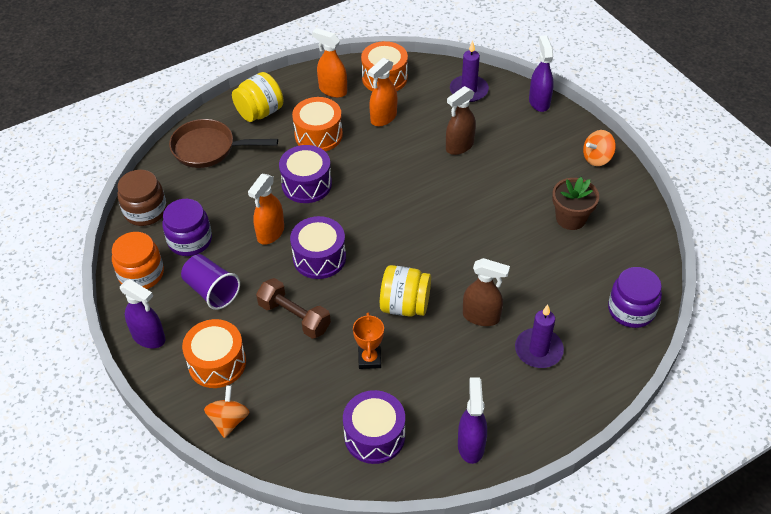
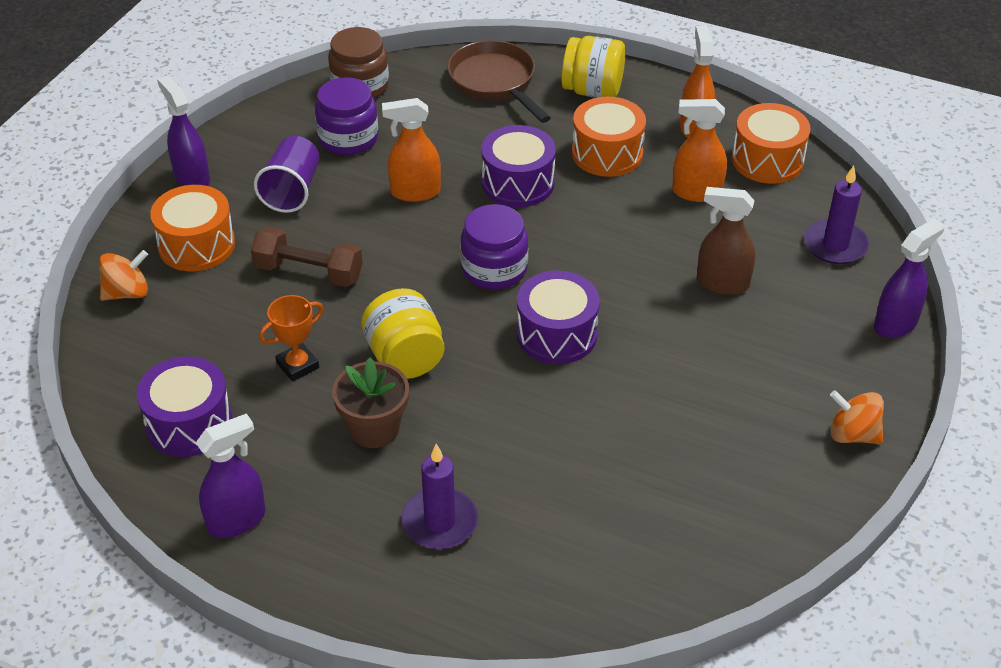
camera: 55 degrees right, 5 degrees down
(141, 274) = (271, 129): orange jar -> none
(149, 337) = (192, 178): purple spray bottle -> purple spray bottle turned 150 degrees clockwise
(294, 317) = (309, 272): brown dumbbell -> brown dumbbell turned 75 degrees counterclockwise
(319, 257) = (414, 249): purple drum -> purple drum (556, 334)
(481, 316) = (448, 438): brown spray bottle -> none
(570, 218) = (705, 455): brown flower pot -> brown flower pot (374, 429)
(631, 310) = (596, 596): purple jar -> purple jar (494, 269)

